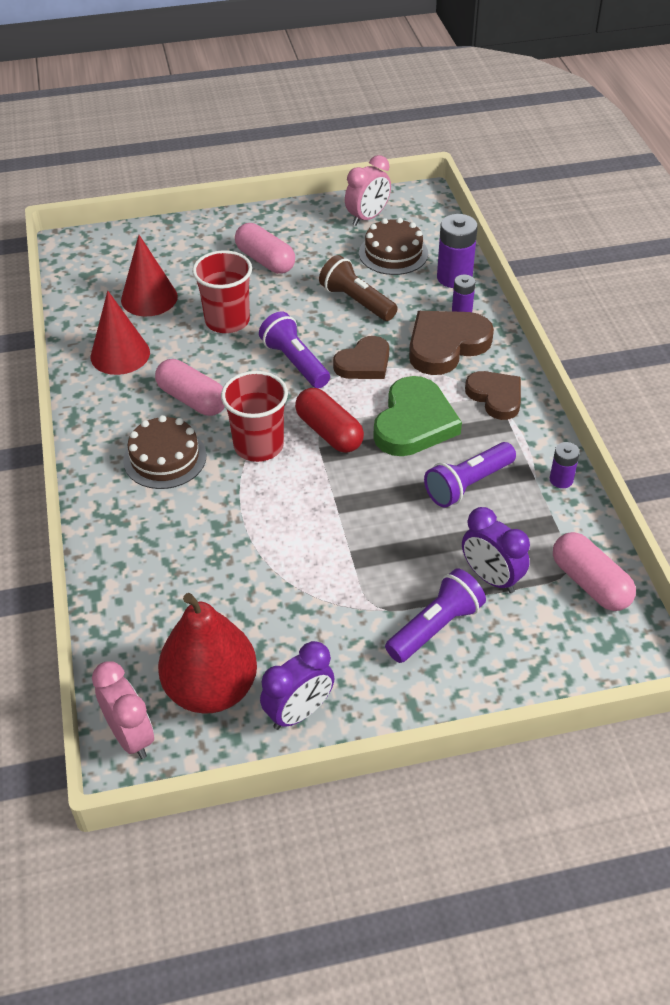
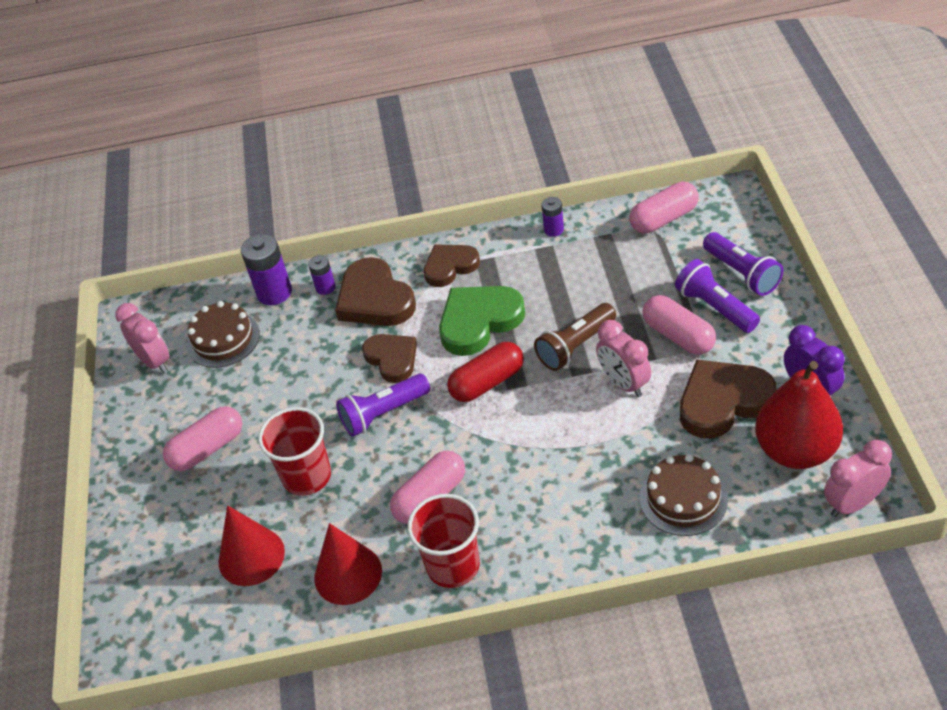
camera: 80 degrees left, 0 degrees up
(165, 458) = (516, 513): brown cake -> brown cake (683, 499)
(258, 445) = (502, 436): red cup -> red cup (453, 566)
(288, 626) = (723, 401): none -> brown heart
(321, 540) = (624, 383): none -> pink clock
(356, 301) = (296, 367): brown flashlight -> brown flashlight (575, 346)
(390, 590) = (678, 336): none -> pink capsule
(414, 422) = (479, 321): green heart -> green heart turned 60 degrees counterclockwise
(467, 484) = (558, 286): purple flashlight -> purple flashlight (742, 273)
(491, 578) = (661, 274): purple clock -> none

